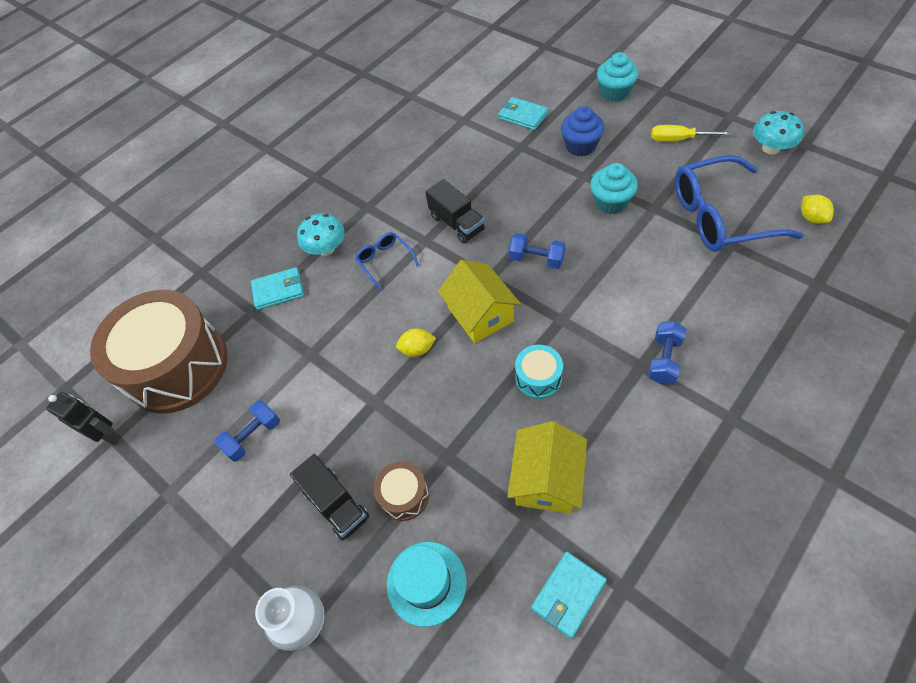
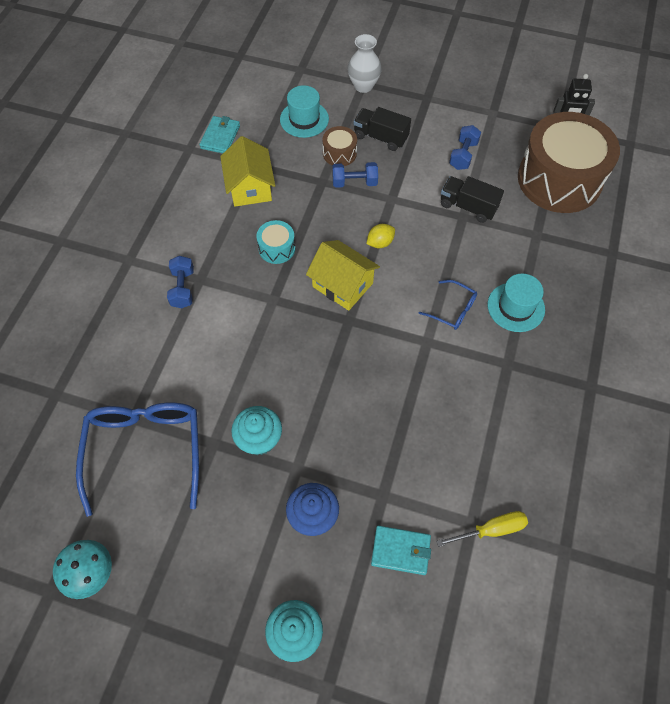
camera: 150 degrees right, 5 degrees up
(278, 290) = (528, 257): turquoise wallet -> none
(326, 249) = (516, 307): turquoise mushroom -> turquoise hat
(457, 223) = (406, 369): black truck -> black truck (468, 207)
(536, 259) = (313, 350): blue dumbbell -> blue dumbbell (354, 182)
(678, 139) = (200, 558): yellow screwdriver -> yellow screwdriver (492, 529)
(719, 216) = (145, 450): blue glasses -> blue glasses turned 60 degrees counterclockwise
(811, 218) = (53, 473): yellow lemon -> none

